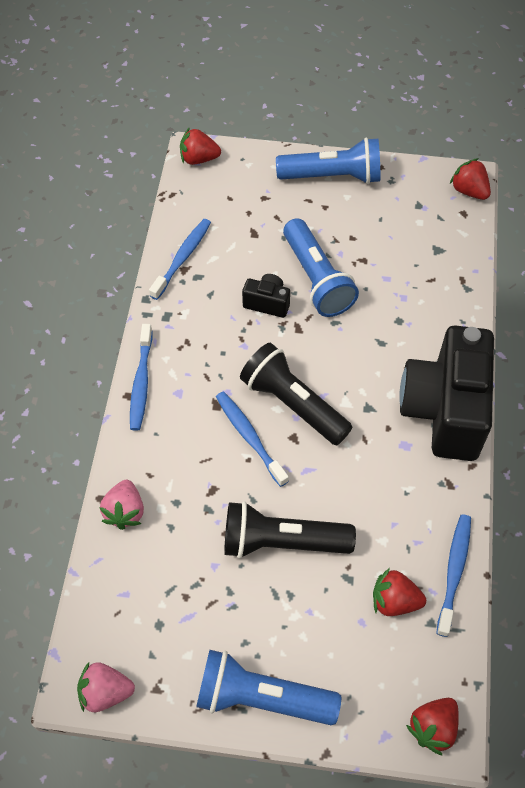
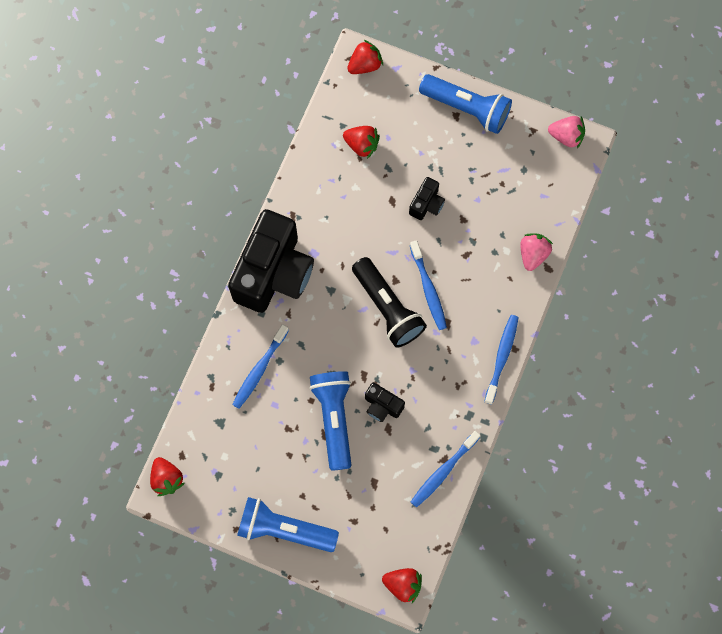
camera: 165 degrees left, 15 degrees up
(281, 541) = (426, 204): black flashlight -> black camera
(454, 572) = (314, 153): blue toothbrush -> blue toothbrush (259, 369)

